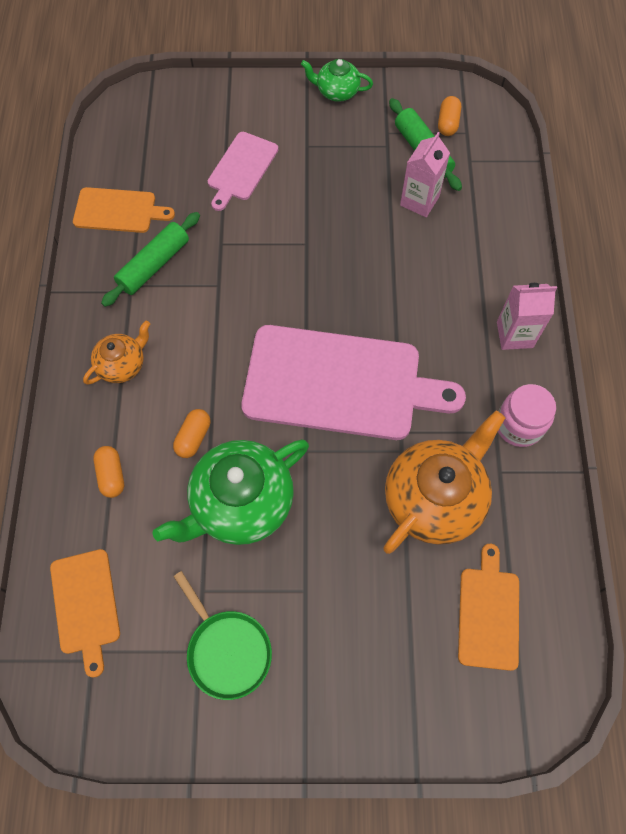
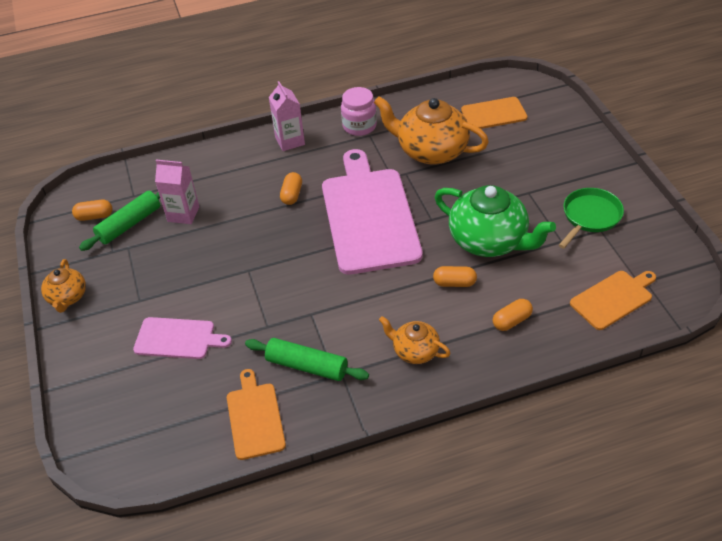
camera: 105 degrees left, 20 degrees down
(336, 91) = (67, 297): green teapot -> orange teapot
(410, 312) = (292, 195): none -> orange capsule

